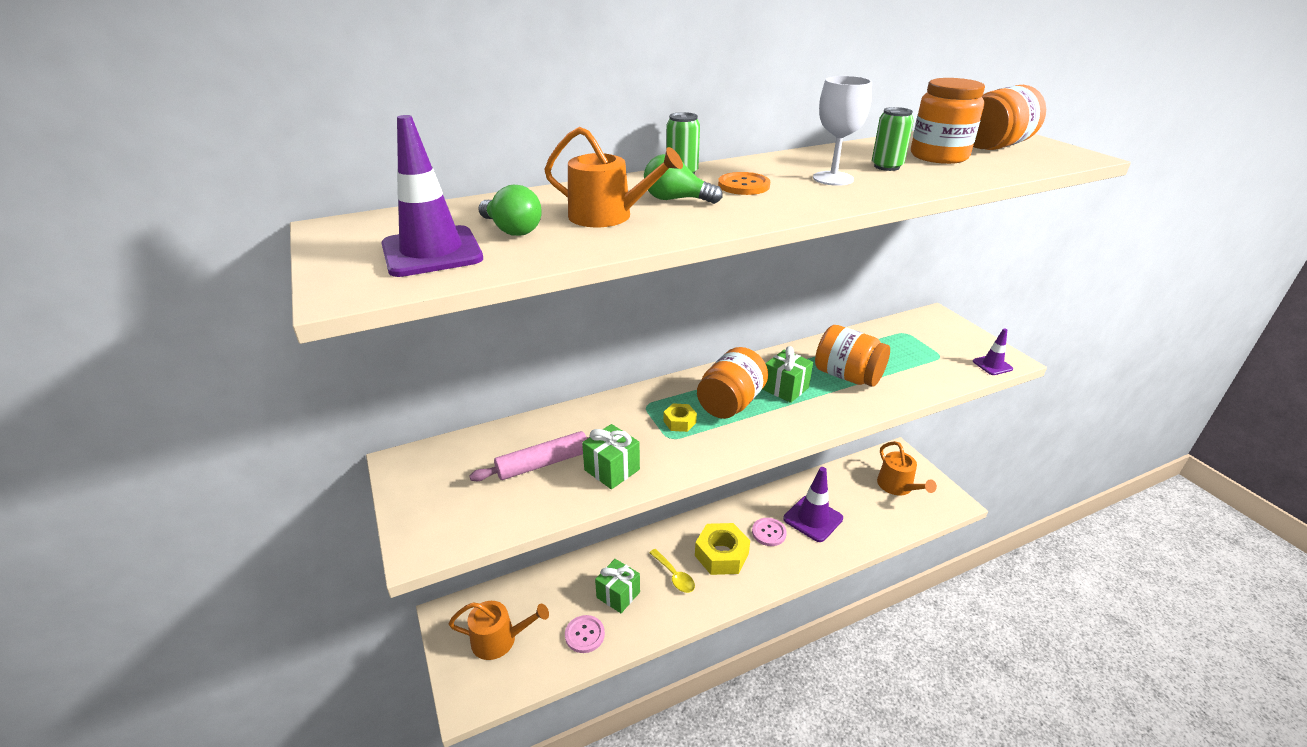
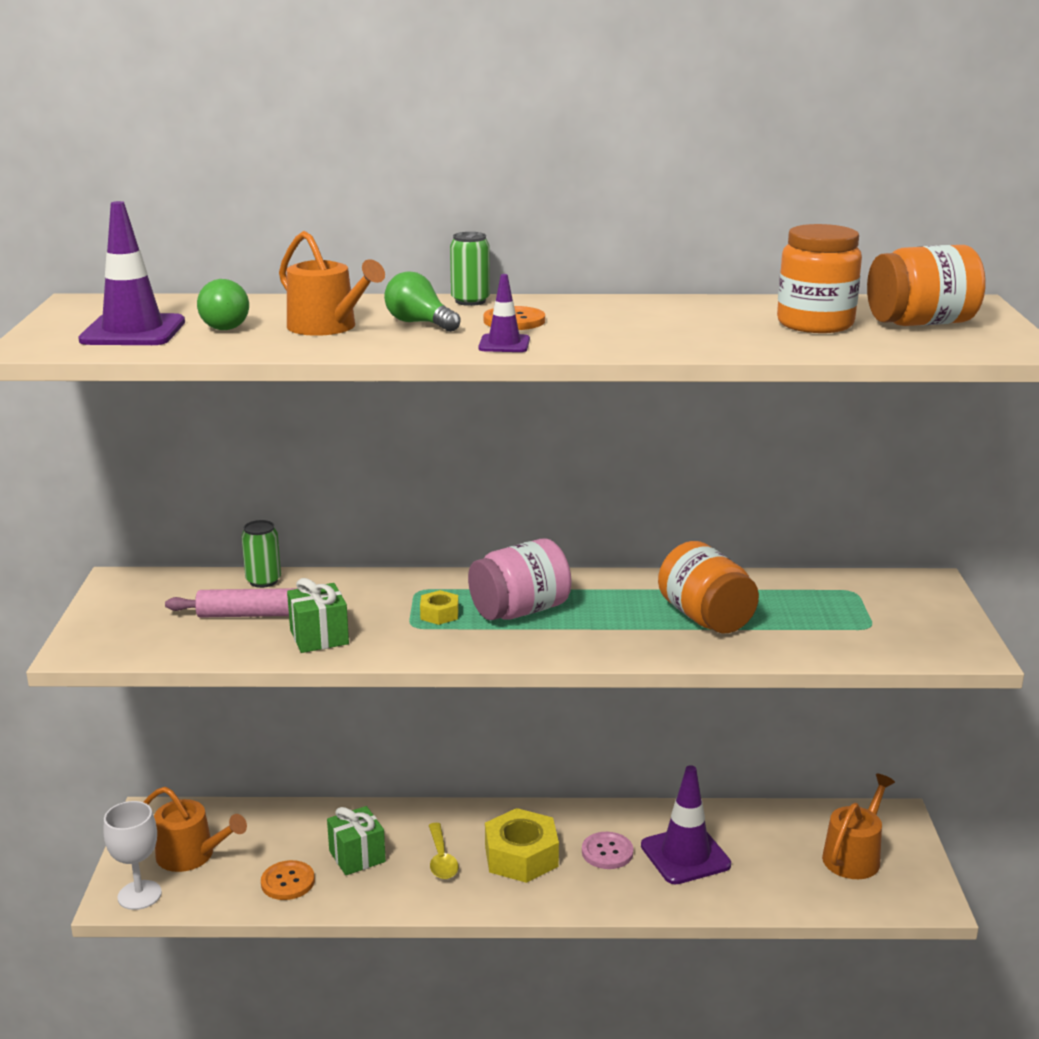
camera: 25 degrees right, 10 degrees down
(584, 635) = (288, 882): pink button -> orange button
(730, 403) = (520, 611): orange jar -> pink jar
(785, 388) = (606, 612): green gift -> none
(833, 178) = (629, 328): white goblet -> white goblet (139, 895)
(886, 167) = (721, 325): green can -> green can (263, 581)
(897, 486) = (854, 856): orange watering can -> orange watering can turned 150 degrees counterclockwise
(992, 365) = (936, 652): purple traffic cone -> purple traffic cone (504, 344)

